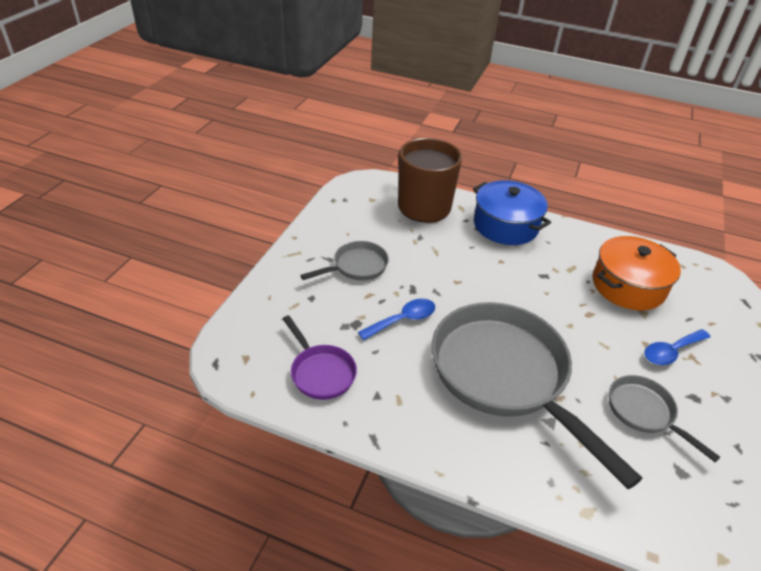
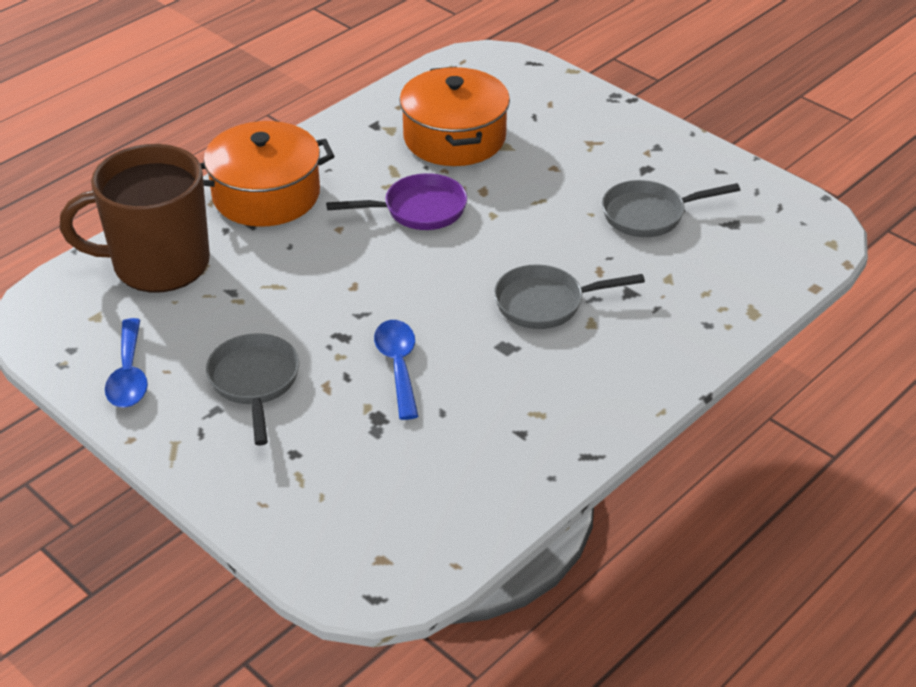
camera: 65 degrees left, 0 degrees up
(320, 372) = (452, 480): purple pan -> purple pan (418, 210)
(505, 225) = (266, 195): blue pot -> orange pot
(505, 376) = (546, 303): grey pan -> grey pan, size x0.46
(671, 352) = (576, 154): blue spoon -> blue spoon (129, 375)

